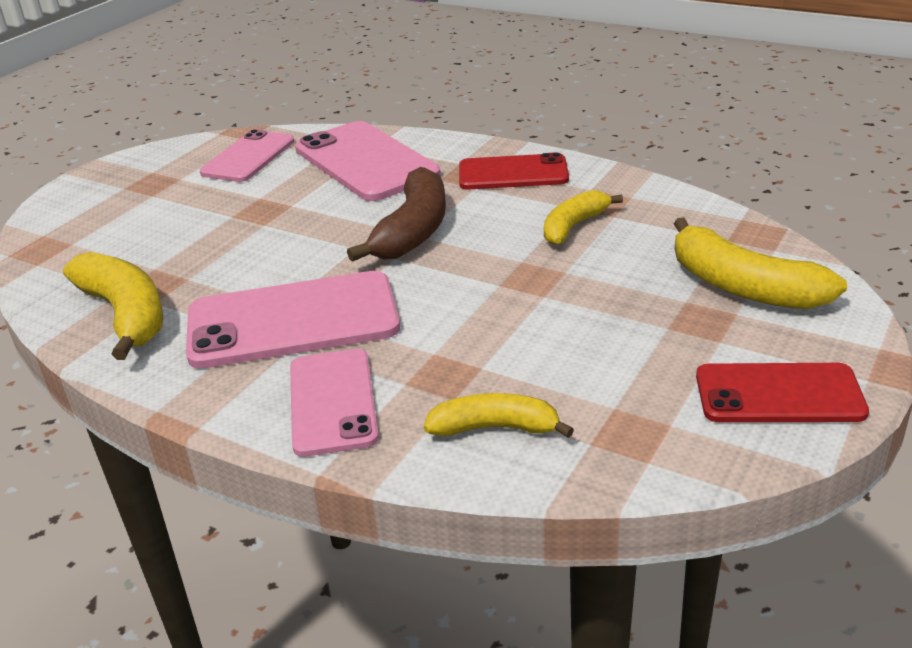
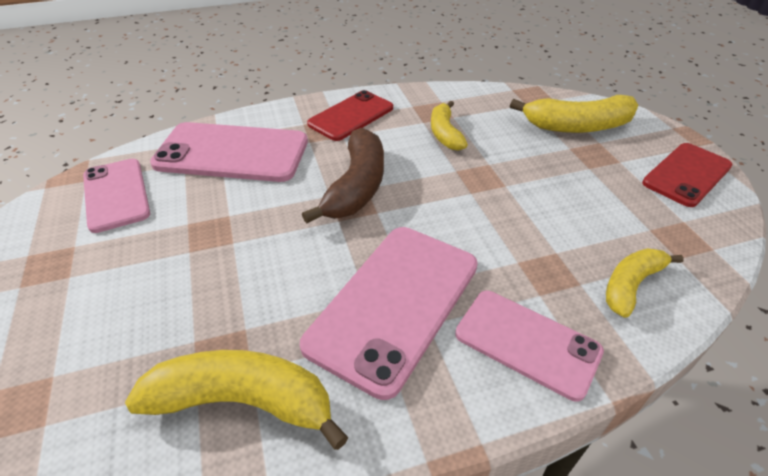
camera: 50 degrees left, 10 degrees up
(413, 230) = (356, 186): brown banana -> brown banana turned 45 degrees clockwise

